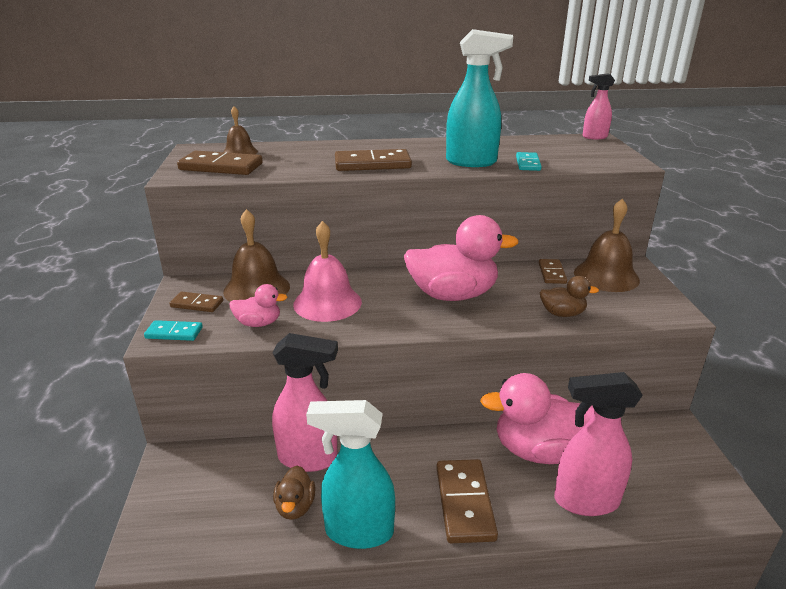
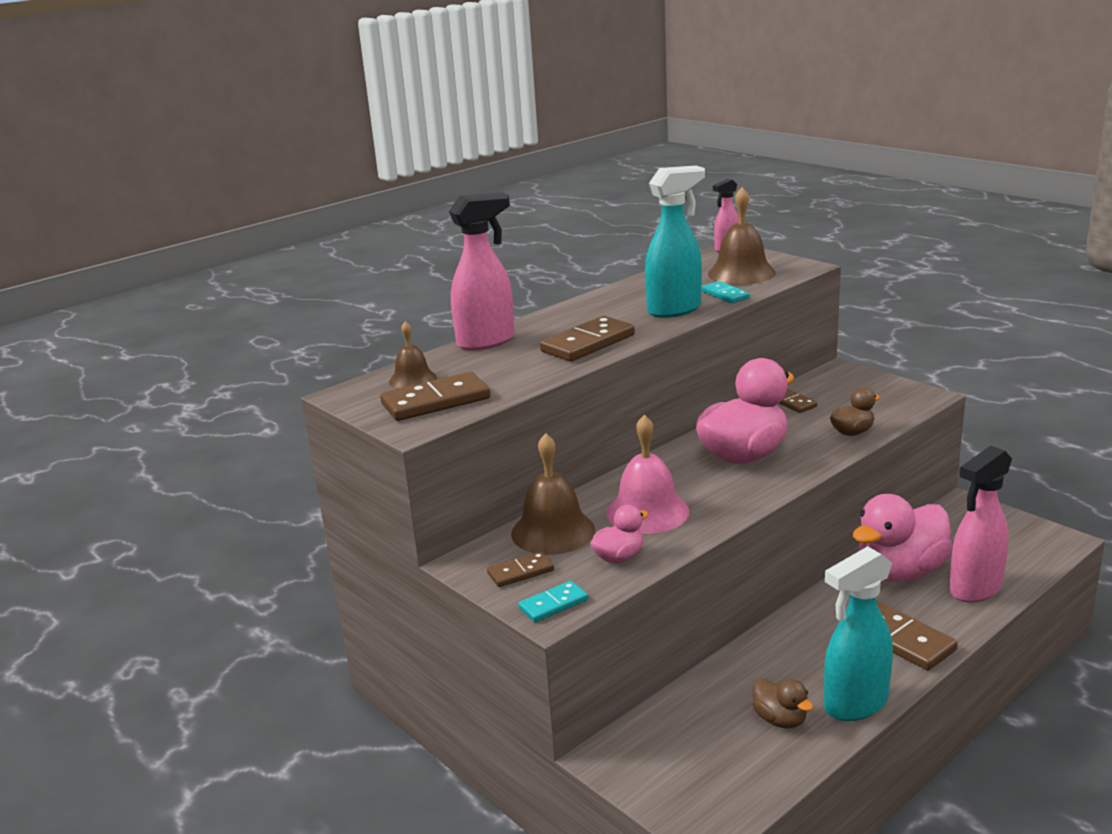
camera: 35 degrees left, 5 degrees down
(309, 458) = (732, 681): pink spray bottle -> pink spray bottle (487, 341)
(606, 276) = (836, 387): brown bell -> brown bell (741, 273)

